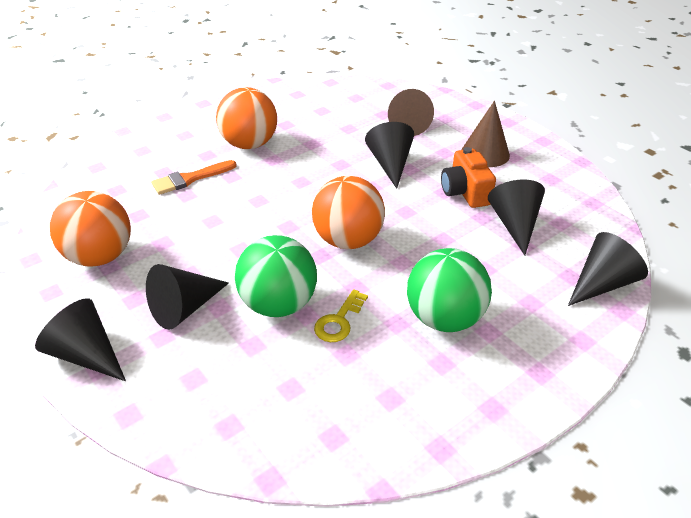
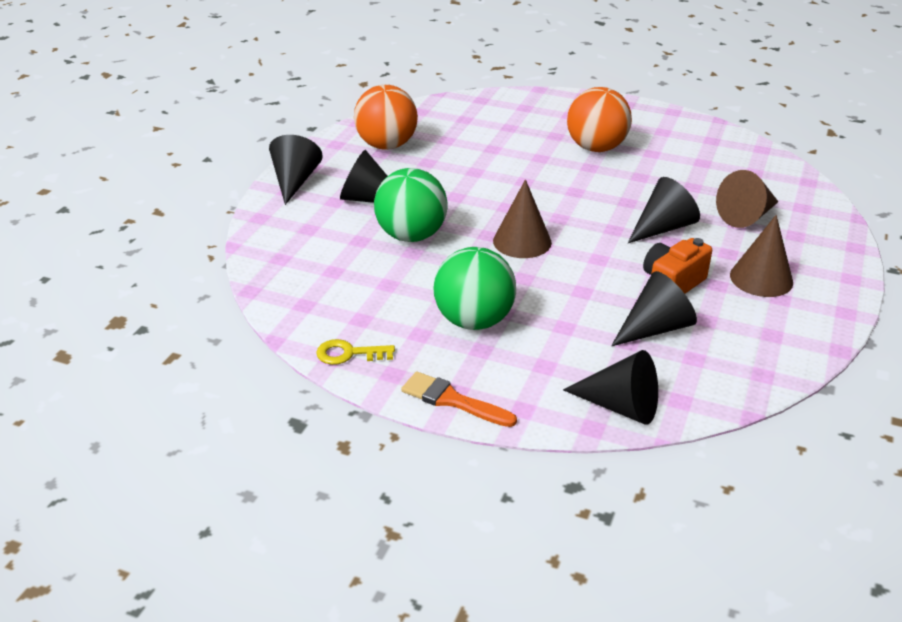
camera: 60 degrees right, 5 degrees down
(190, 179) = (514, 141): orange brush -> orange brush (452, 400)
(339, 321) = (419, 269): yellow key -> yellow key (349, 354)
(348, 240) = (522, 241): orange ball -> brown cone

